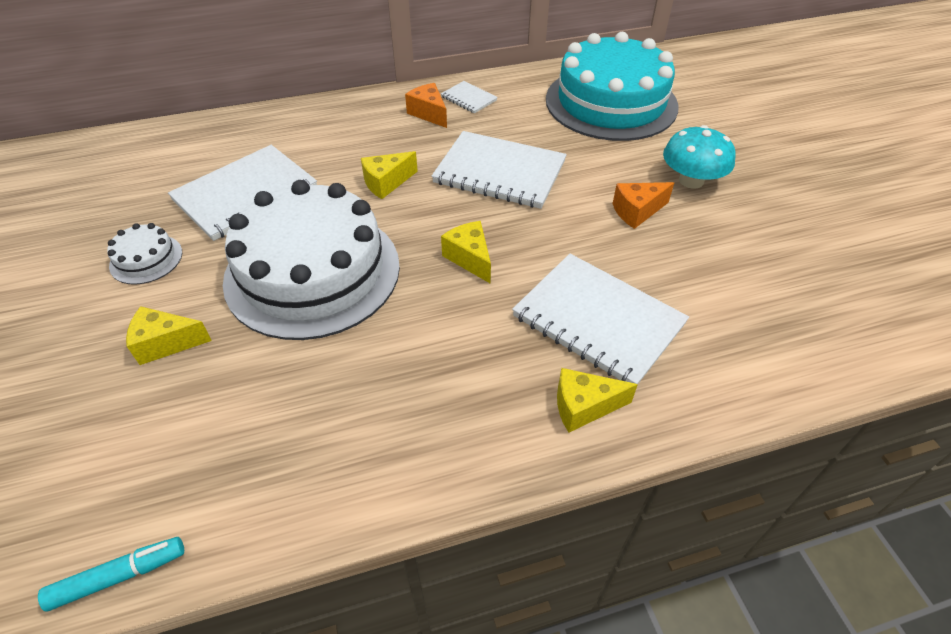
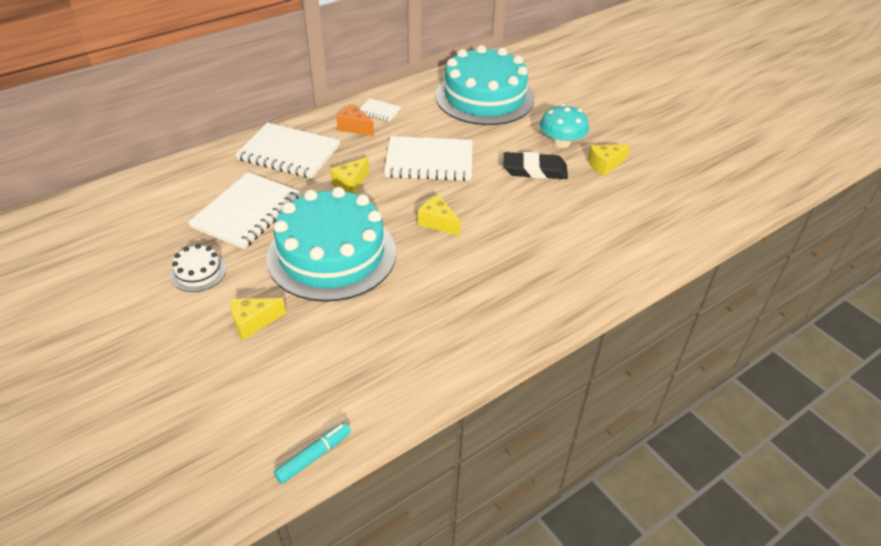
camera: 20 degrees left, 5 degrees down
(312, 272) = (331, 254): white cake -> turquoise cake
(584, 407) = (552, 294): yellow cheese -> yellow cheese (605, 165)
(598, 320) = (539, 243): white notebook -> white notebook (289, 153)
(637, 211) = (534, 170): orange cheese -> black eraser

